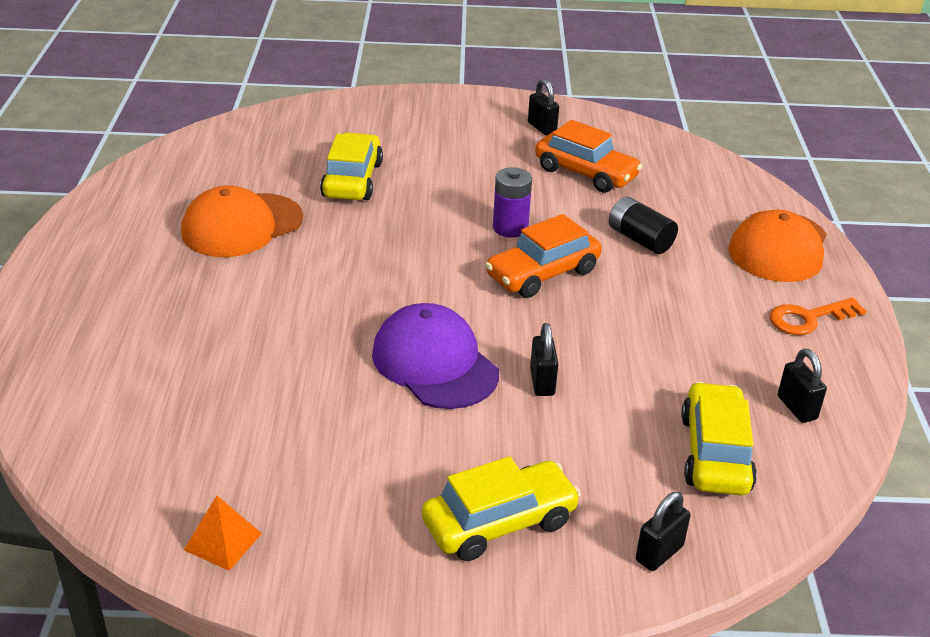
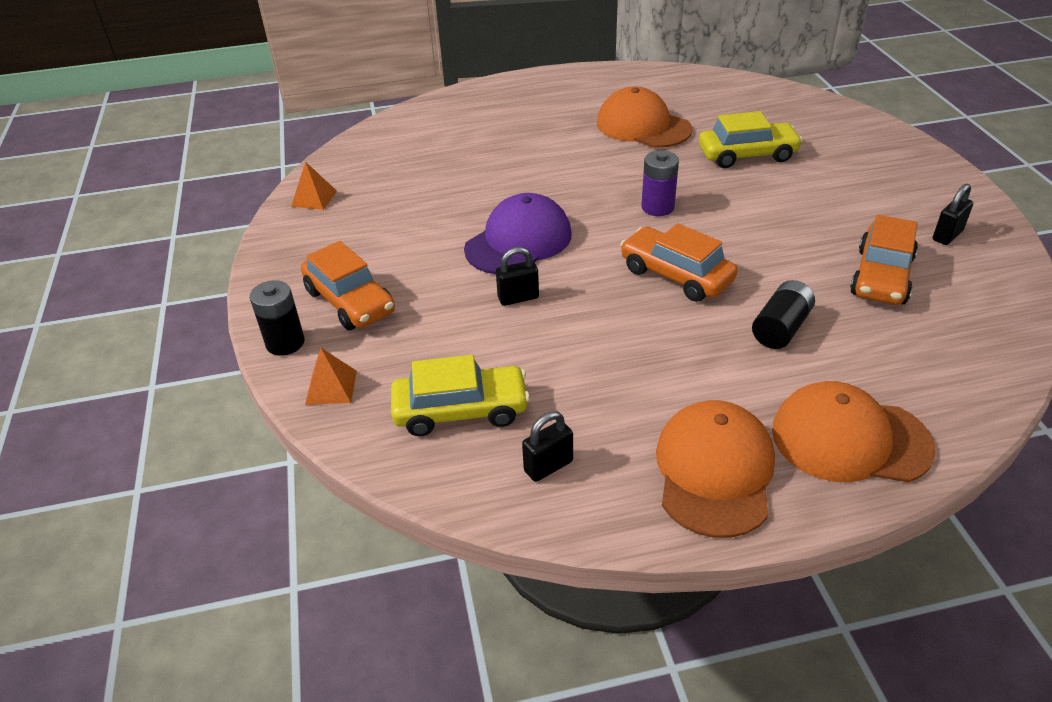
camera: 80 degrees right, 5 degrees up
(499, 522) = (350, 301): yellow car -> orange car
(510, 228) = (737, 246): purple battery -> purple battery (657, 207)
(565, 593) = (285, 343): none -> black battery
(659, 553) = (331, 387): black padlock -> orange pyramid
(808, 318) = (714, 471): orange key -> orange cap

